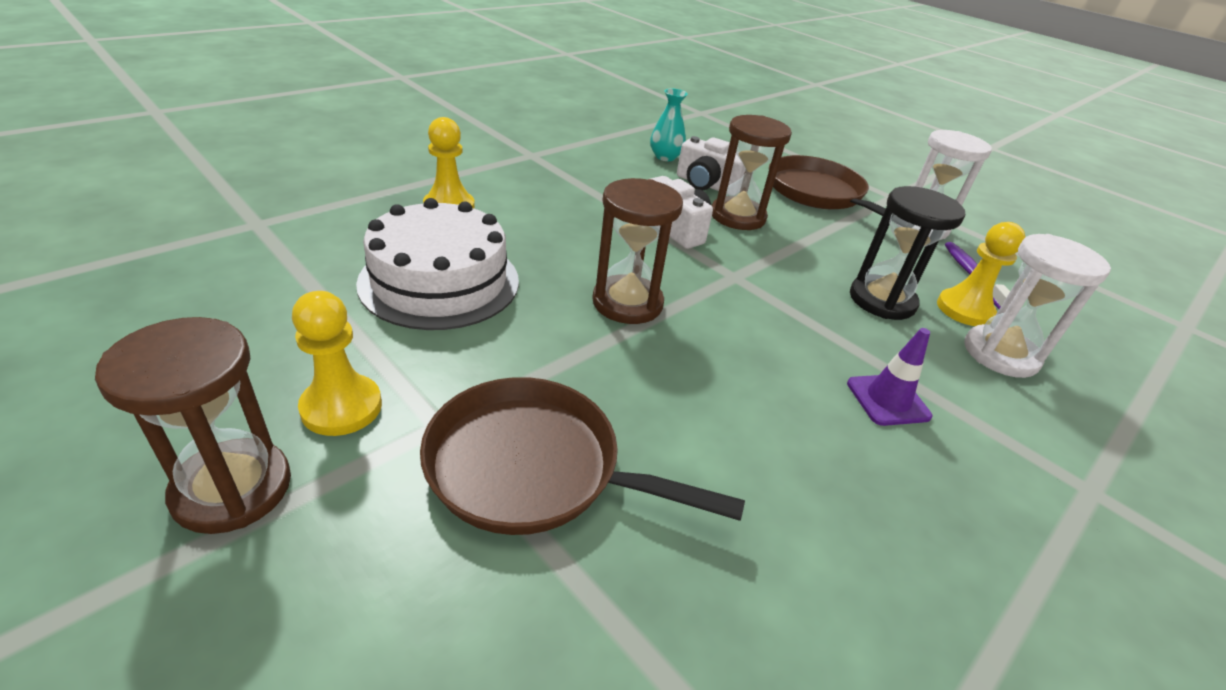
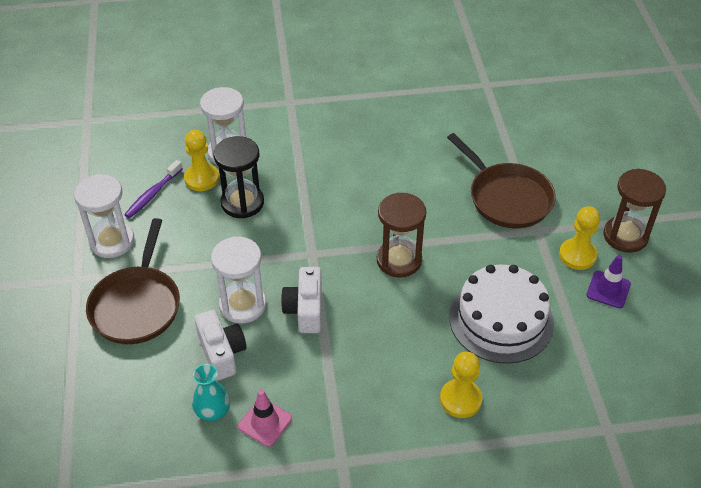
camera: 140 degrees left, 10 degrees up
(617, 160) = (265, 422): none -> pink traffic cone
(737, 216) = (243, 305): brown hourglass -> white hourglass
(888, 400) = (323, 159): purple traffic cone -> purple traffic cone (608, 289)

